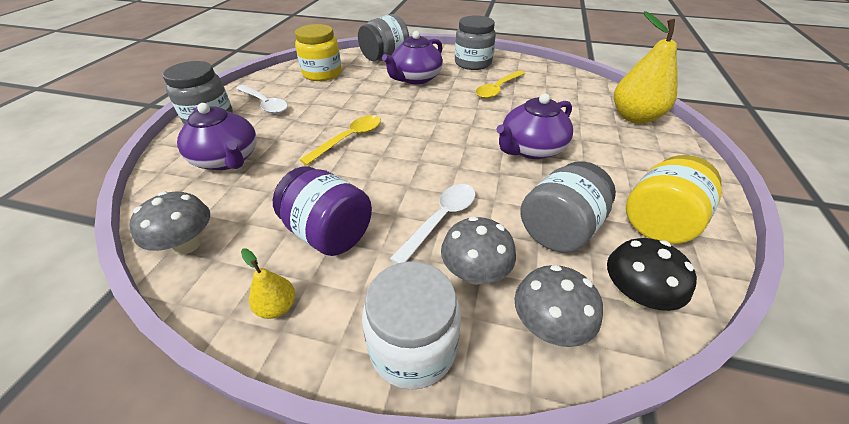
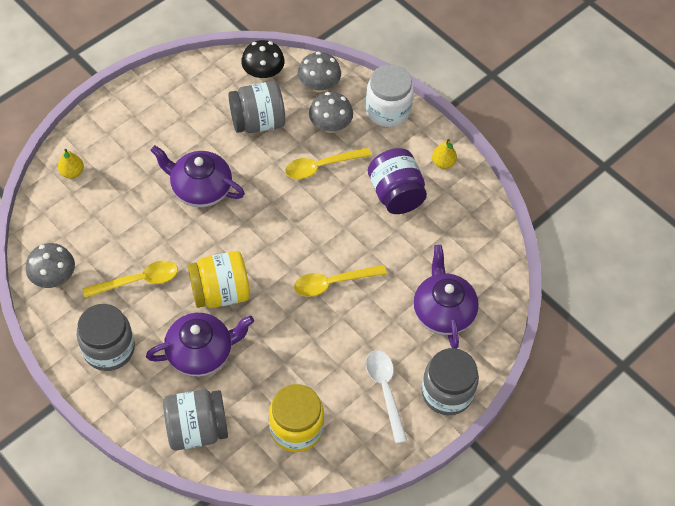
camera: 150 degrees left, 15 degrees up
(187, 244) = (485, 233): grey mushroom -> grey mushroom (54, 277)
(441, 220) = (321, 166): white spoon -> yellow spoon
(530, 149) = (200, 189): purple teapot -> purple teapot turned 150 degrees counterclockwise
(634, 117) = (72, 172): yellow pear -> yellow pear, size x0.46
(658, 222) = (195, 94): yellow jar -> yellow jar (220, 292)

